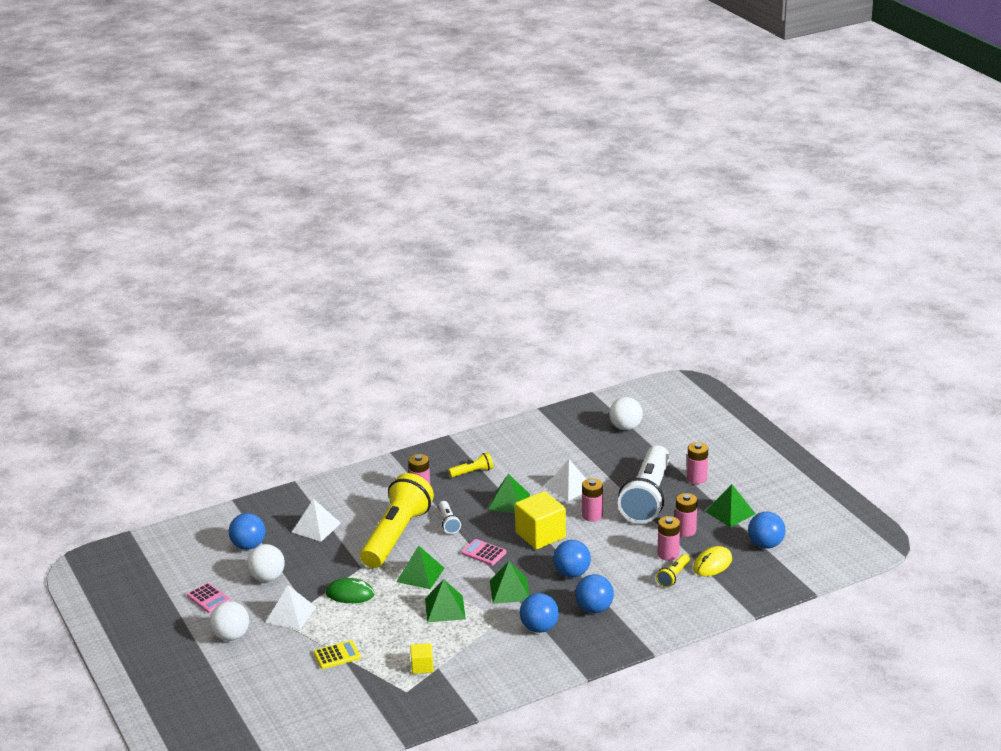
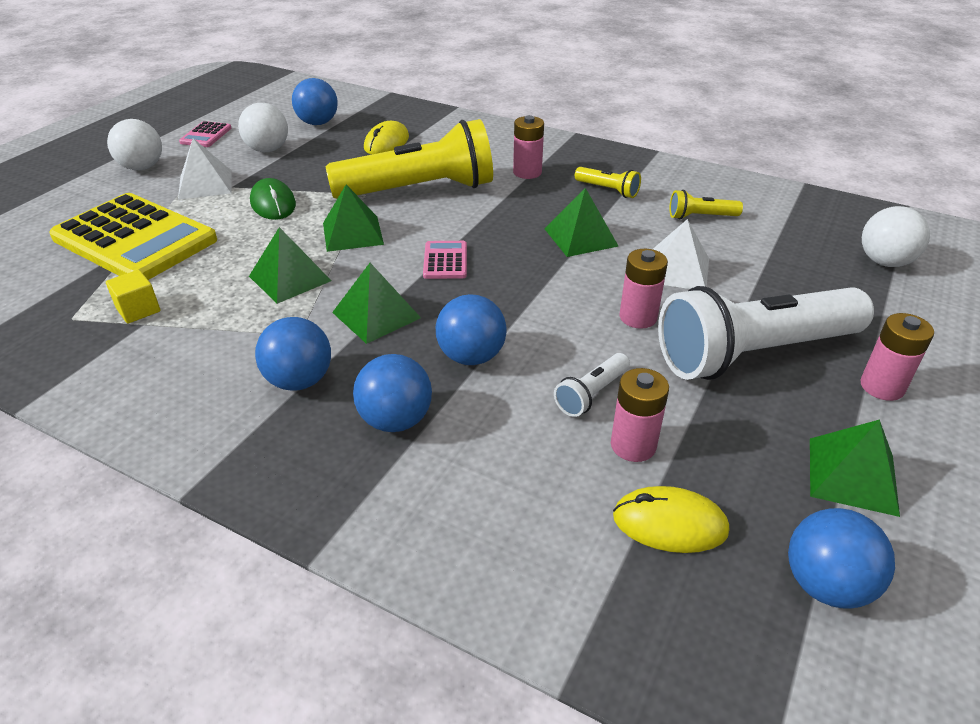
camera: 55 degrees right, 10 degrees up
(316, 527) = (386, 143): white pyramid -> yellow mouse
(337, 655) = (135, 239): yellow calculator -> yellow calculator, size x2.39
(448, 523) = (483, 212): white flashlight -> white flashlight (591, 394)
(540, 535) = (536, 290): yellow cube -> none
(673, 576) = (576, 482): yellow flashlight -> yellow flashlight (700, 217)
(685, 531) = (724, 438): pink battery -> none

